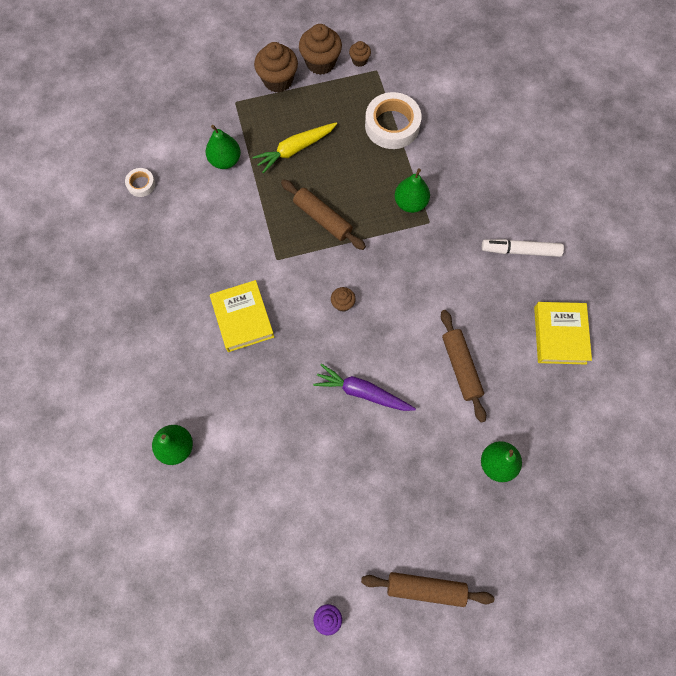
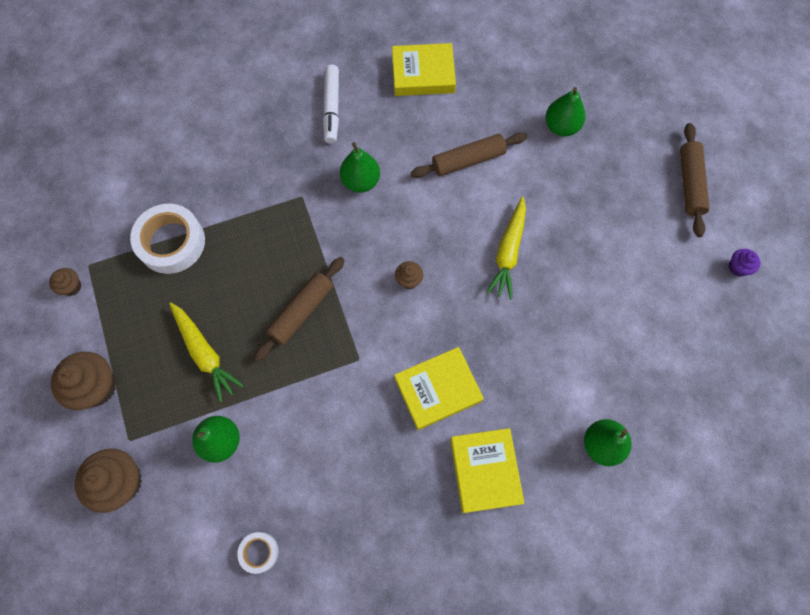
camera: 95 degrees left, 0 degrees up
(171, 348) = (485, 471): none -> yellow book
(320, 63) = (72, 334): brown cupcake -> brown cupcake (121, 482)
(362, 392) = (508, 252): purple carrot -> yellow carrot
(410, 203) = (278, 217): green pear -> green pear (361, 181)

